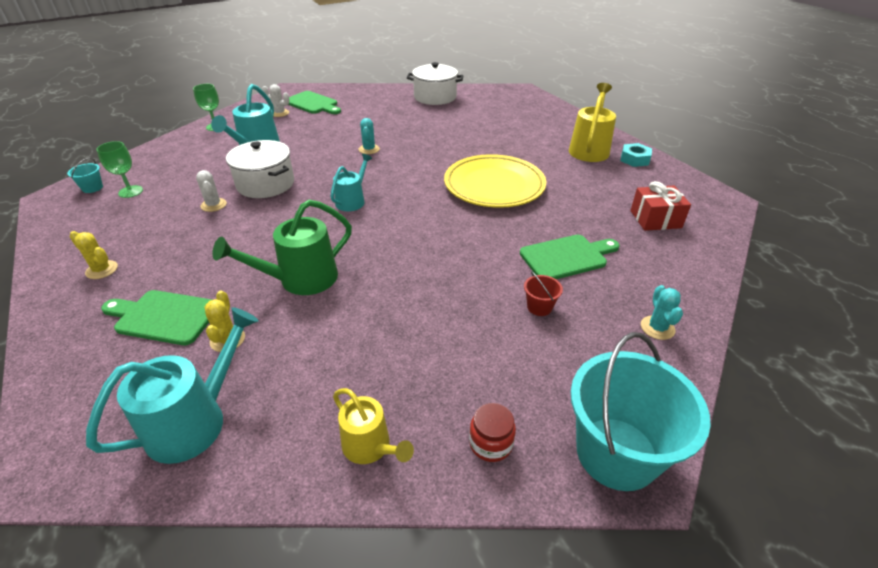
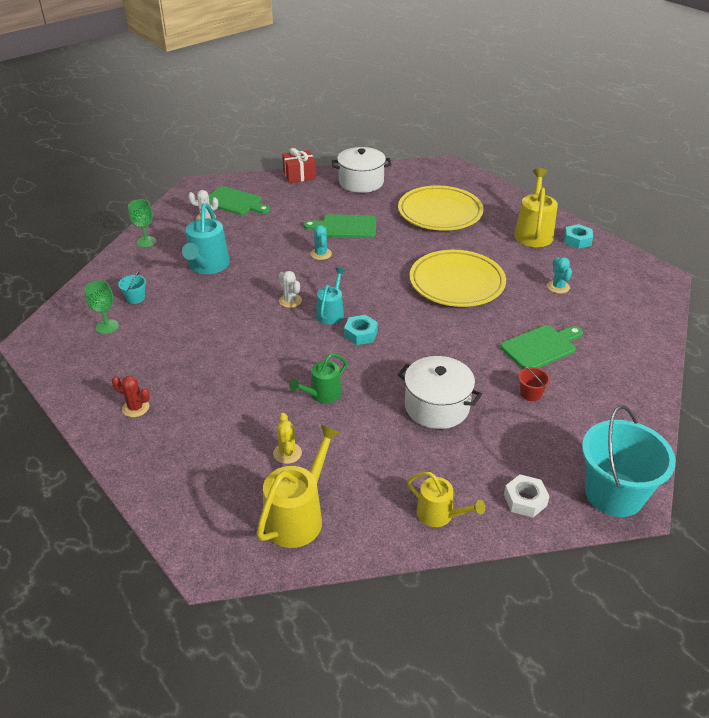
camera: 10 degrees left, 0 degrees up
(92, 188) = (64, 327): turquoise bucket -> turquoise bucket (135, 298)
(102, 270) = (135, 408): yellow cactus -> red cactus
(163, 317) = (221, 442): green cutting board -> green cutting board (345, 227)
(194, 421) = (298, 516): turquoise watering can -> yellow watering can
(213, 205) = (200, 332): white cactus -> white cactus (290, 301)
(265, 184) = (238, 304): white pot -> white pot (437, 406)
(301, 279) = (322, 394): green watering can -> green watering can, size x0.63
(373, 223) = (361, 334): none -> turquoise nut
(490, 443) = (525, 500): red jar -> white nut
(500, 125) = (440, 212): none -> yellow plate
(655, 219) = (607, 302): red gift -> red gift (299, 175)
(657, 328) = (626, 399): turquoise cactus -> turquoise cactus (558, 287)

